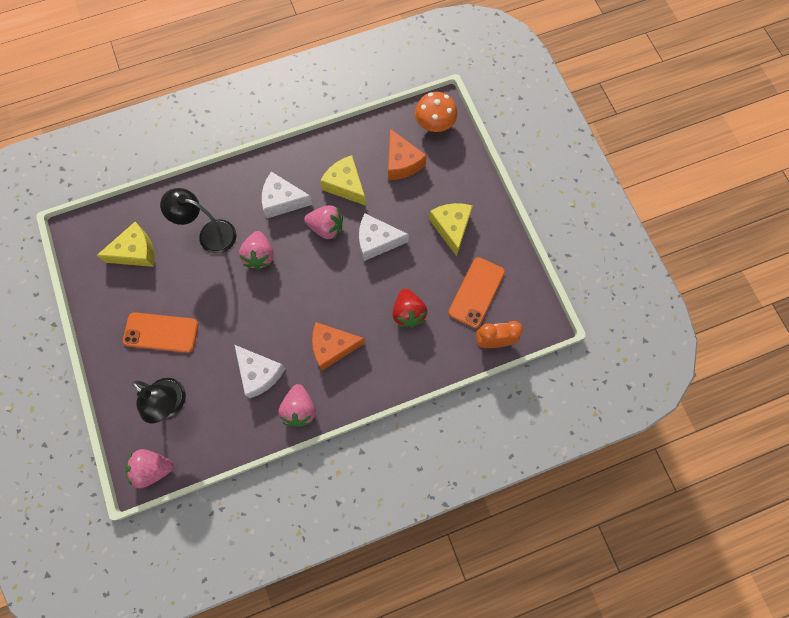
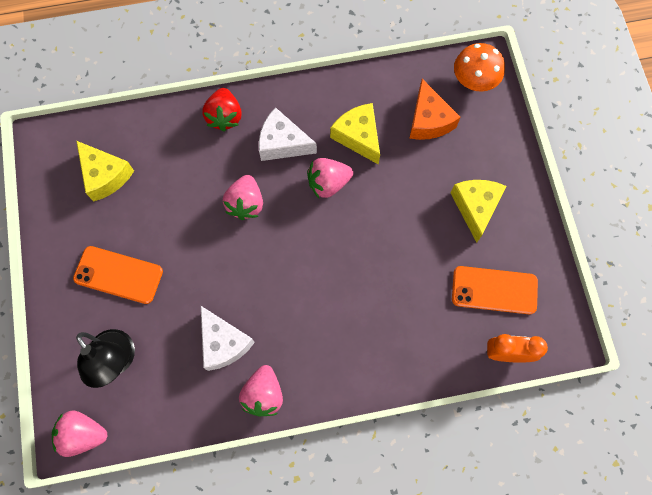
camera: 10 degrees right, 0 degrees up
(136, 252) = (105, 175): yellow cheese -> yellow cheese turned 60 degrees clockwise
(210, 234) = (192, 169): black lamp -> none
(326, 228) = (328, 183): pink strawberry -> pink strawberry turned 135 degrees clockwise
(332, 347) = (313, 326): orange cheese -> none
(377, 241) = (385, 209): white cheese -> none
(408, 313) = (409, 301): red strawberry -> red strawberry (224, 117)
(476, 292) = (494, 290): orange phone -> orange phone turned 60 degrees clockwise

